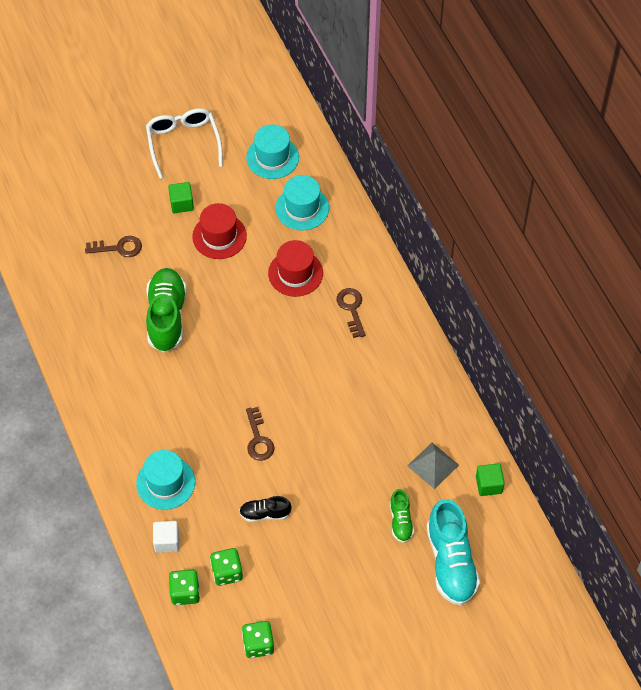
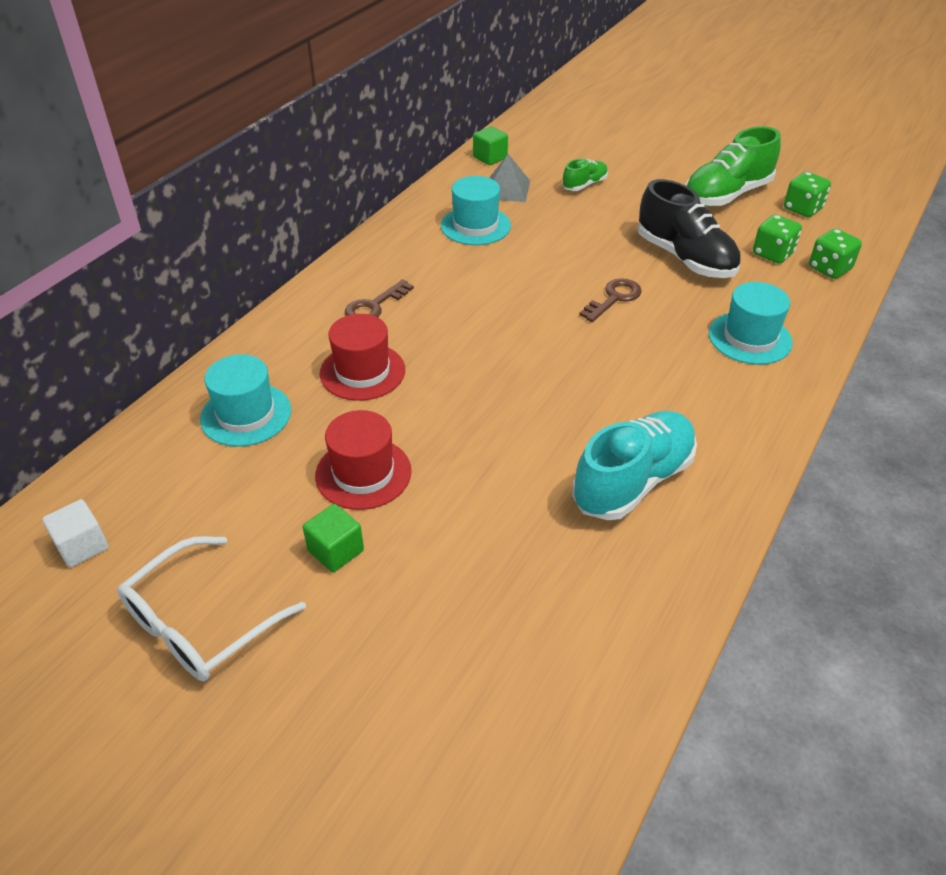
camera: 125 degrees left, 15 degrees down
(119, 248) = (485, 580): brown key -> none
(166, 317) = (546, 455): green shoe -> green shoe (726, 195)
(167, 541) = (804, 305): white cube -> white cube (82, 546)
(265, 513) = (685, 258): black shoe -> black shoe, size x1.94
(272, 157) = (165, 491): turquoise hat -> turquoise hat (475, 226)
(451, 562) = (587, 150): turquoise shoe -> turquoise shoe (633, 481)

